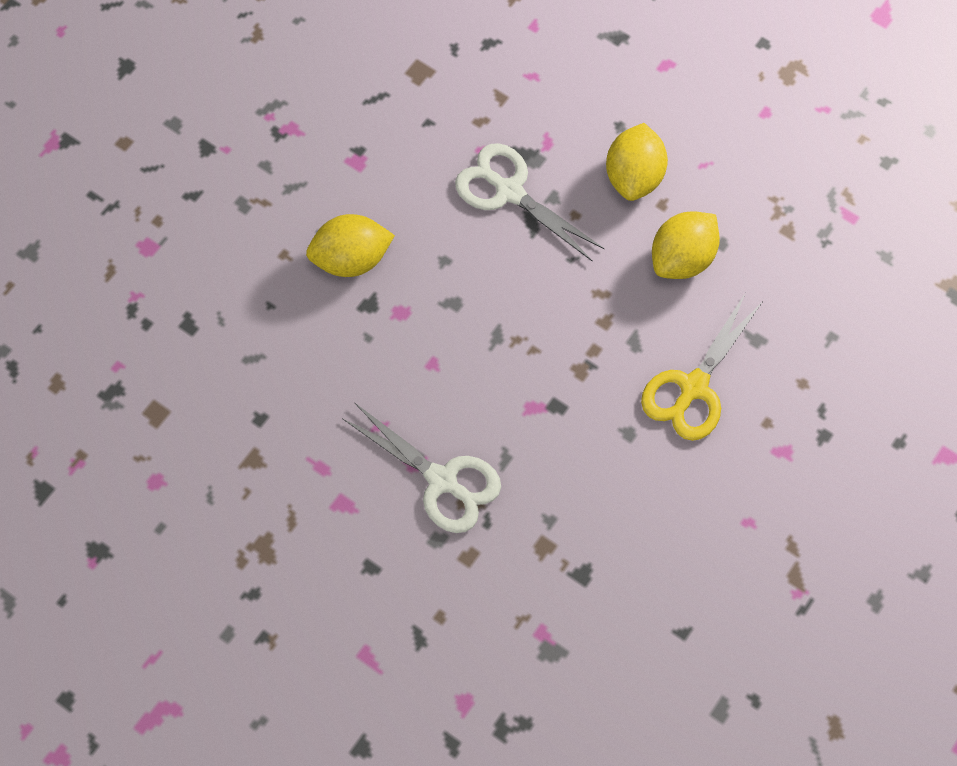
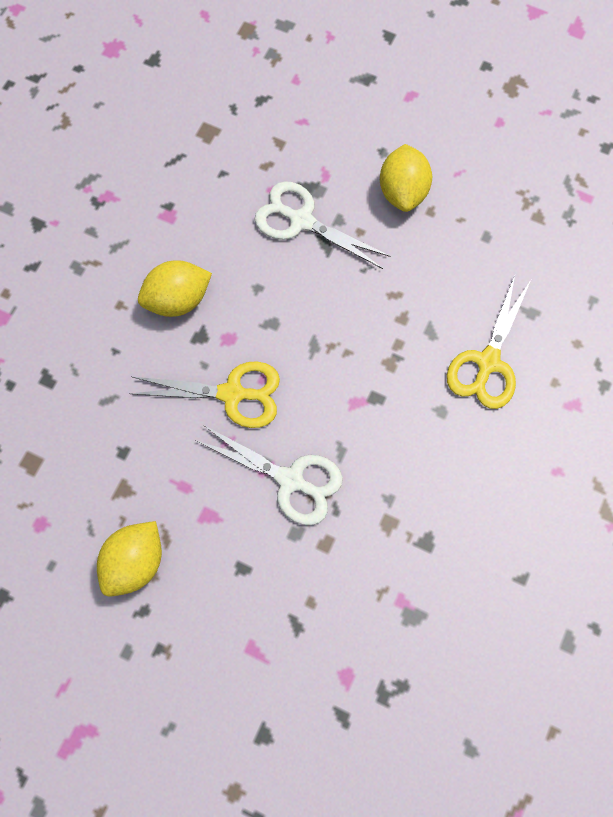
camera: 10 degrees left, 5 degrees up
(394, 374) = (232, 394): none -> yellow scissors
(682, 258) = (456, 254): yellow lemon -> yellow lemon (135, 561)

